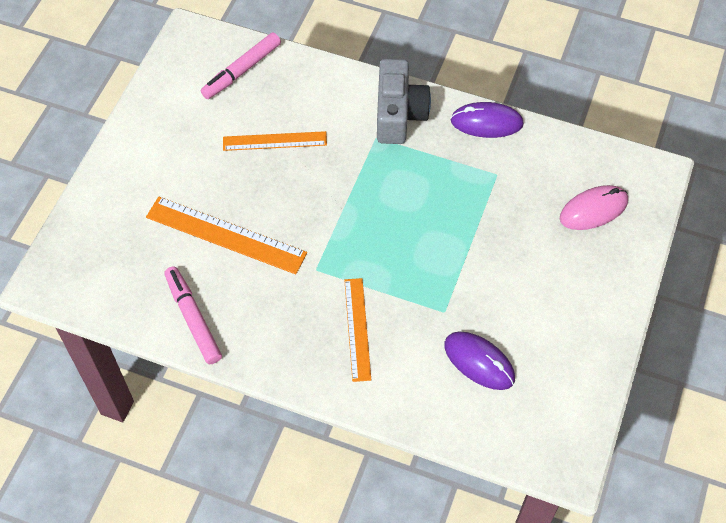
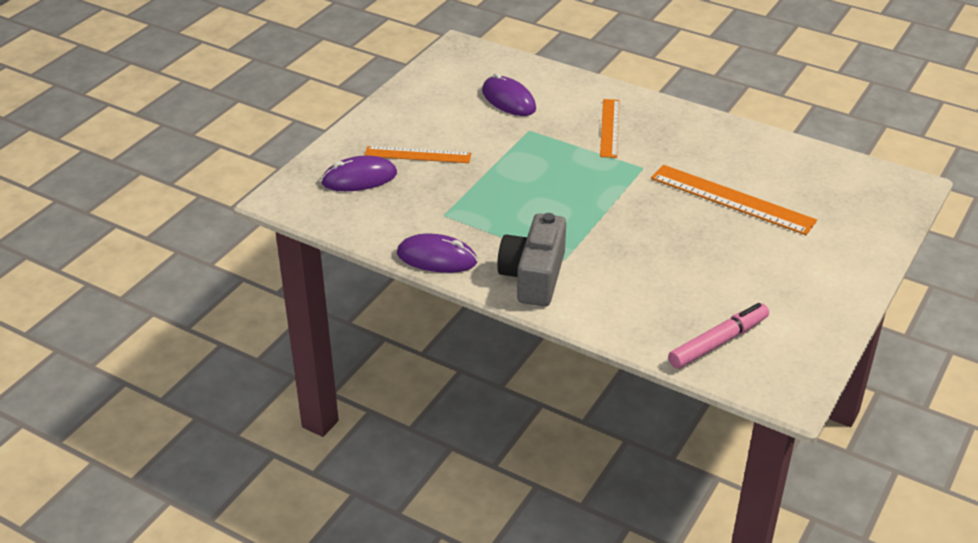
camera: 170 degrees left, 20 degrees down
(193, 318) = (760, 148): pink marker -> none
(274, 141) = (679, 268): orange ruler -> orange ruler (418, 155)
(593, 210) = (359, 178): pink mouse -> purple mouse

